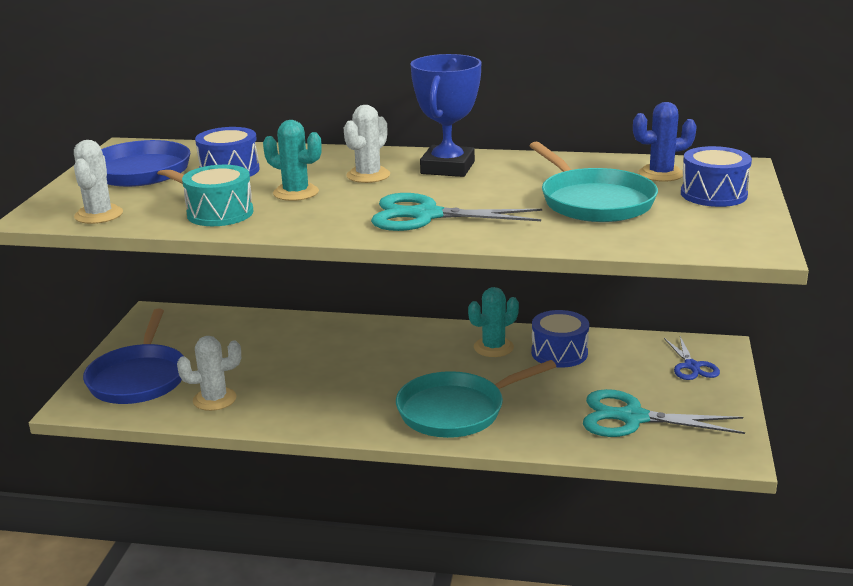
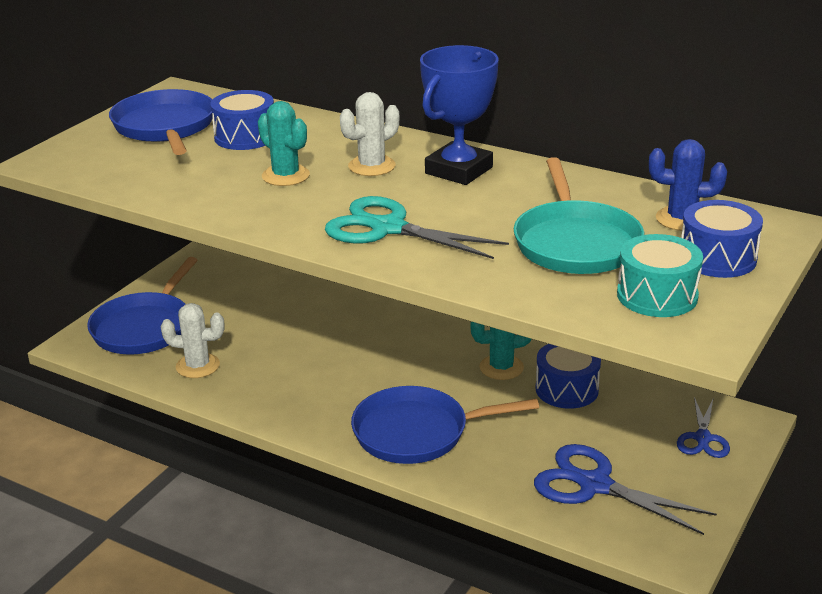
camera: 20 degrees right, 5 degrees up
(99, 215) = (91, 170): white cactus -> none
(220, 213) = (197, 188): turquoise drum -> turquoise drum (657, 295)
(456, 410) = (417, 432): turquoise pan -> blue pan
(633, 418) = (595, 485): turquoise scissors -> blue scissors

